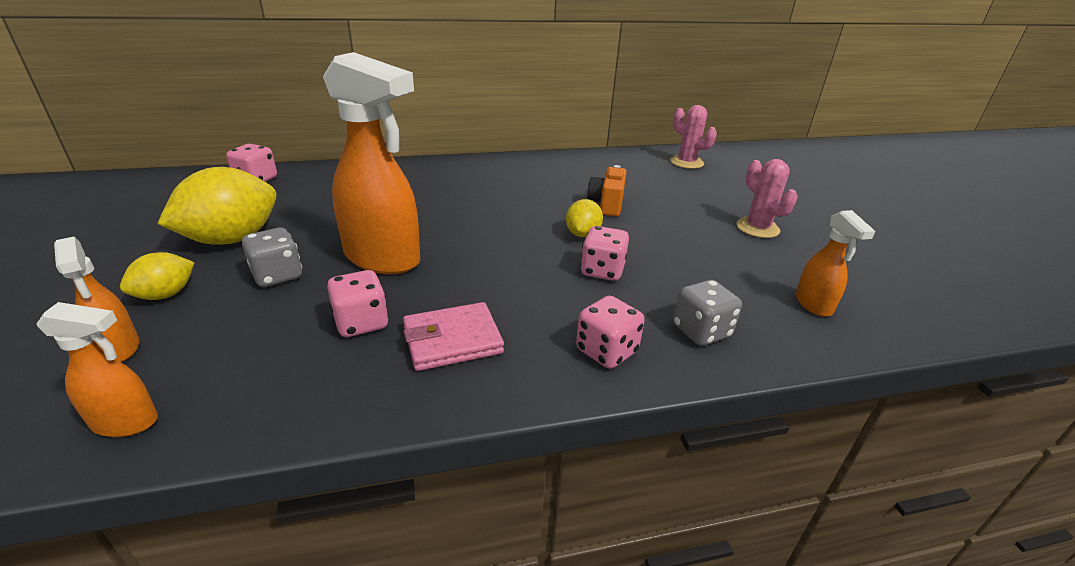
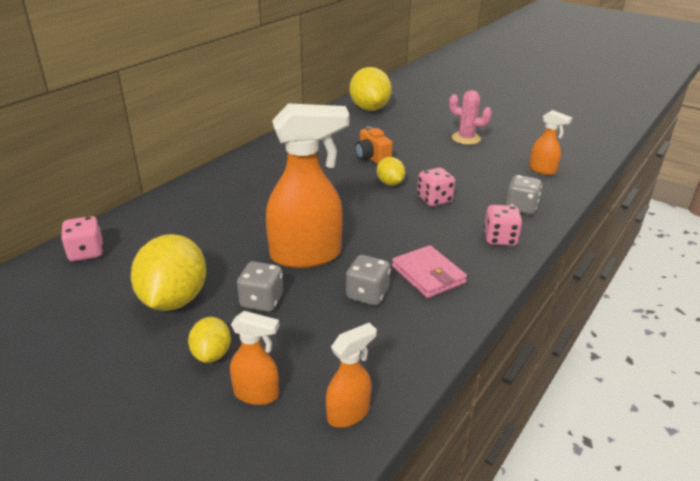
camera: 40 degrees left, 0 degrees up
(361, 323) = (367, 294): pink dice -> grey dice
(452, 340) = (428, 275): pink wallet -> pink wallet turned 60 degrees counterclockwise
(686, 162) = (369, 108): pink cactus -> yellow lemon

